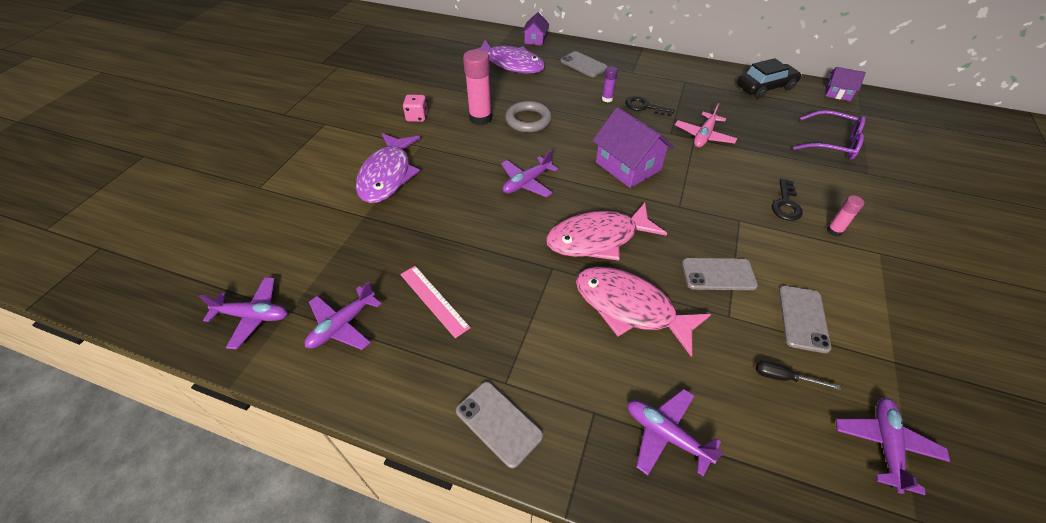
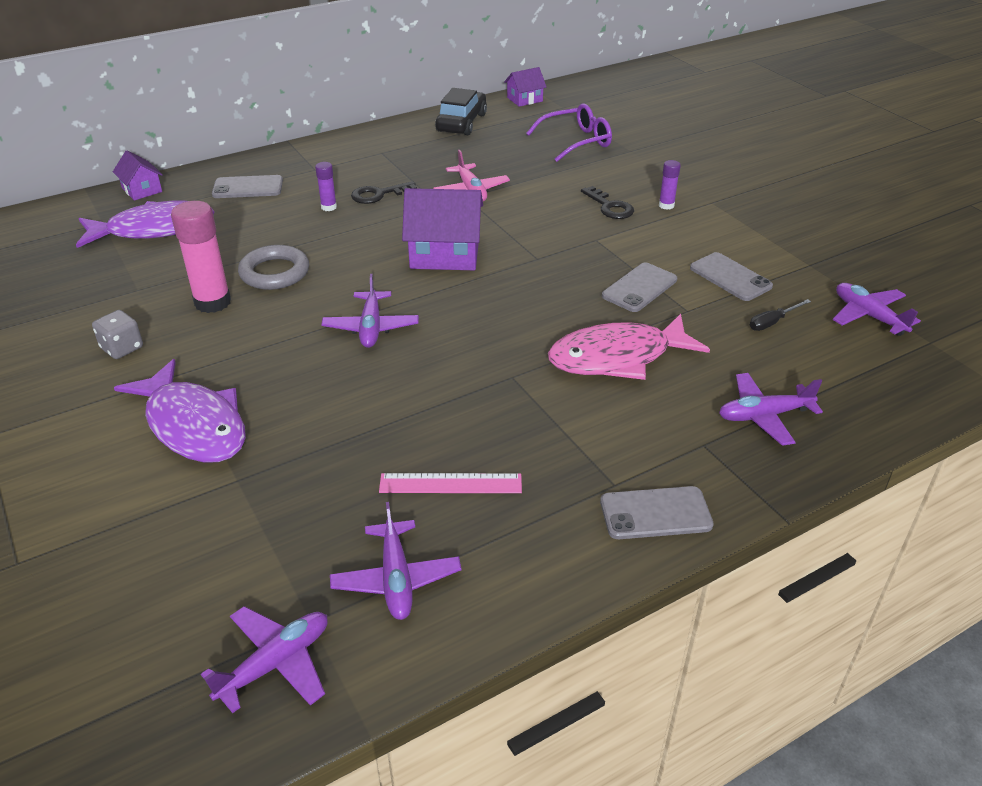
camera: 50 degrees left, 10 degrees down
(417, 117) = (122, 348): pink dice -> grey dice
(597, 239) = (512, 327): pink fish -> none
(834, 231) = (666, 205): pink glue stick -> purple glue stick

